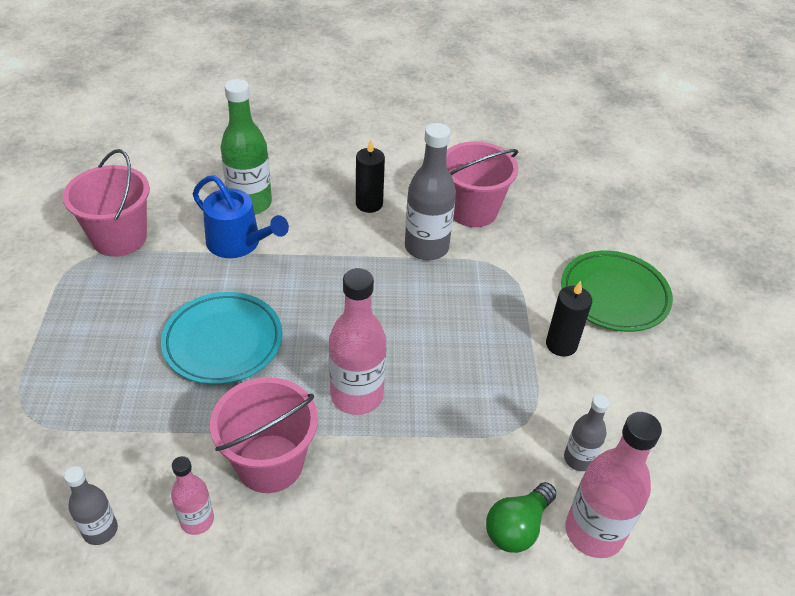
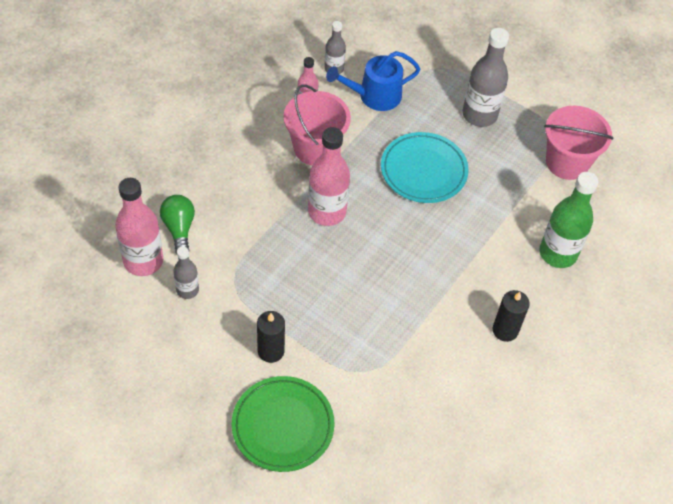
camera: 125 degrees right, 10 degrees up
(238, 243) = (515, 224): blue watering can -> blue watering can (375, 96)
(426, 247) = (427, 336): grey bottle -> grey bottle (479, 115)
(472, 210) = (446, 399): pink bucket -> none

